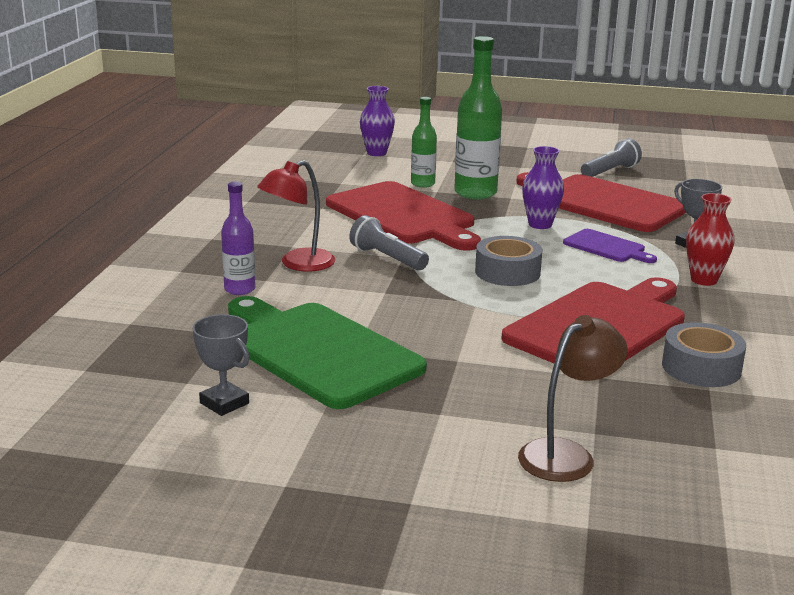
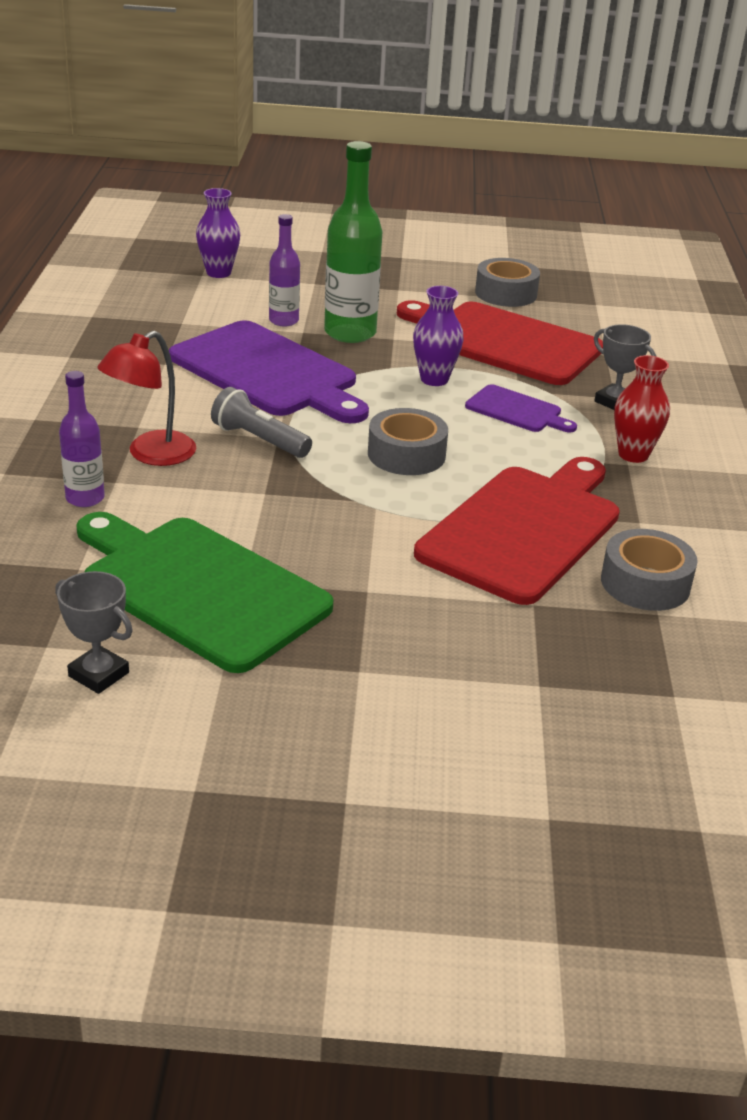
camera: 10 degrees left, 10 degrees up
(403, 216) = (268, 373): red cutting board -> purple cutting board
(423, 184) = (283, 321): green bottle -> purple bottle
(566, 454) = (512, 718): brown lamp -> none
(610, 171) = (506, 293): grey flashlight -> grey tape

